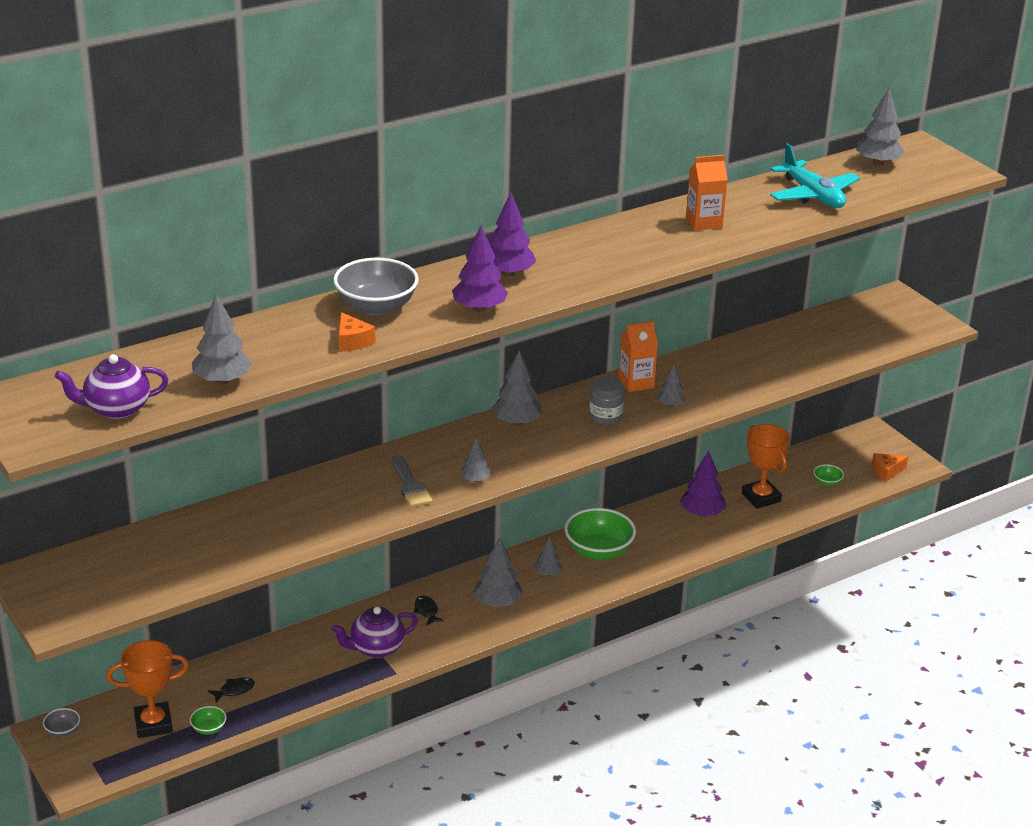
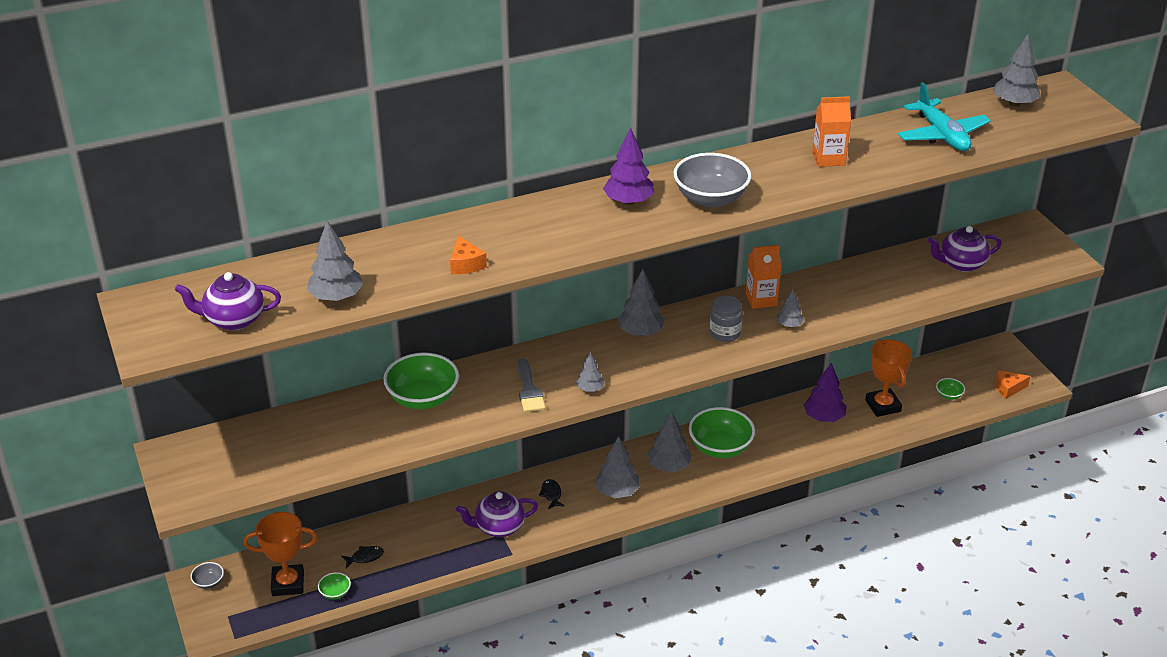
camera: 10 degrees right, 5 degrees up
(297, 502) = (423, 398): none -> green bowl
(376, 307) = (496, 229): grey bowl -> grey bowl (710, 198)
(479, 308) = (592, 237): purple tree -> none
(548, 573) = (669, 466): grey tree -> grey tree, size x1.73
(834, 336) = (961, 264): none -> purple teapot

